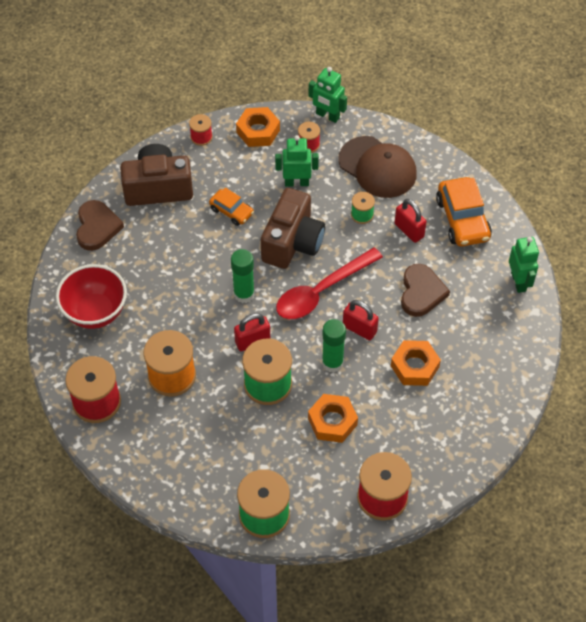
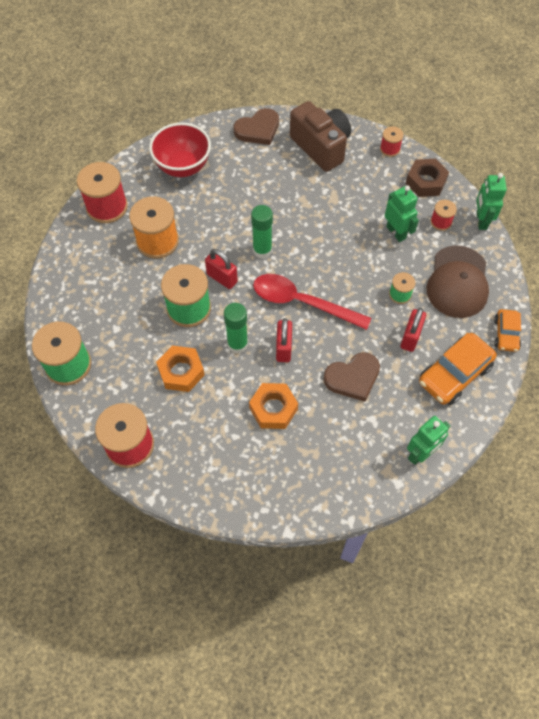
camera: 60 degrees right, 5 degrees up
(231, 211) = (334, 203): orange car -> orange car (506, 334)
(258, 131) = (426, 182): orange nut -> brown nut
(292, 242) = (335, 259): brown camera -> none

